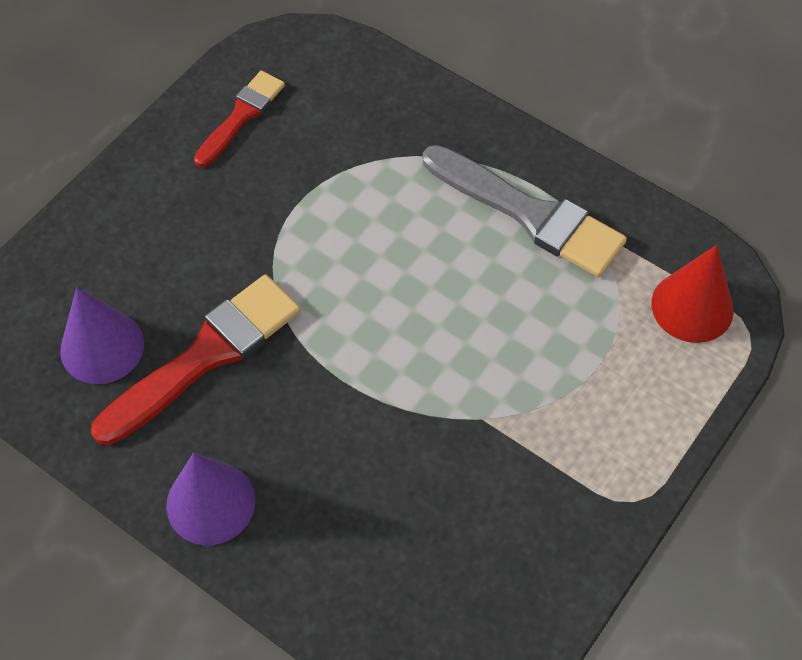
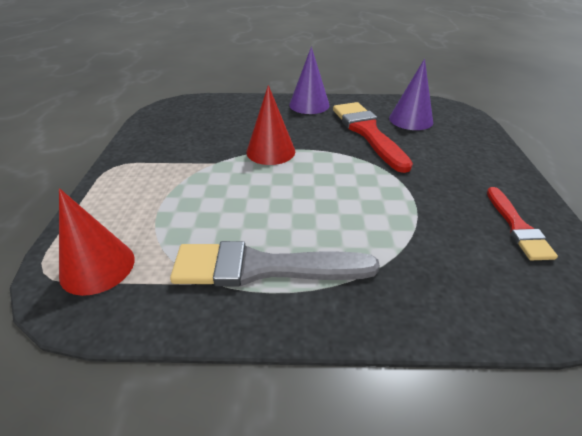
camera: 145 degrees right, 20 degrees down
(205, 356) = (367, 132): red brush -> red brush turned 150 degrees clockwise
(387, 398) = (270, 151): none -> red cone

